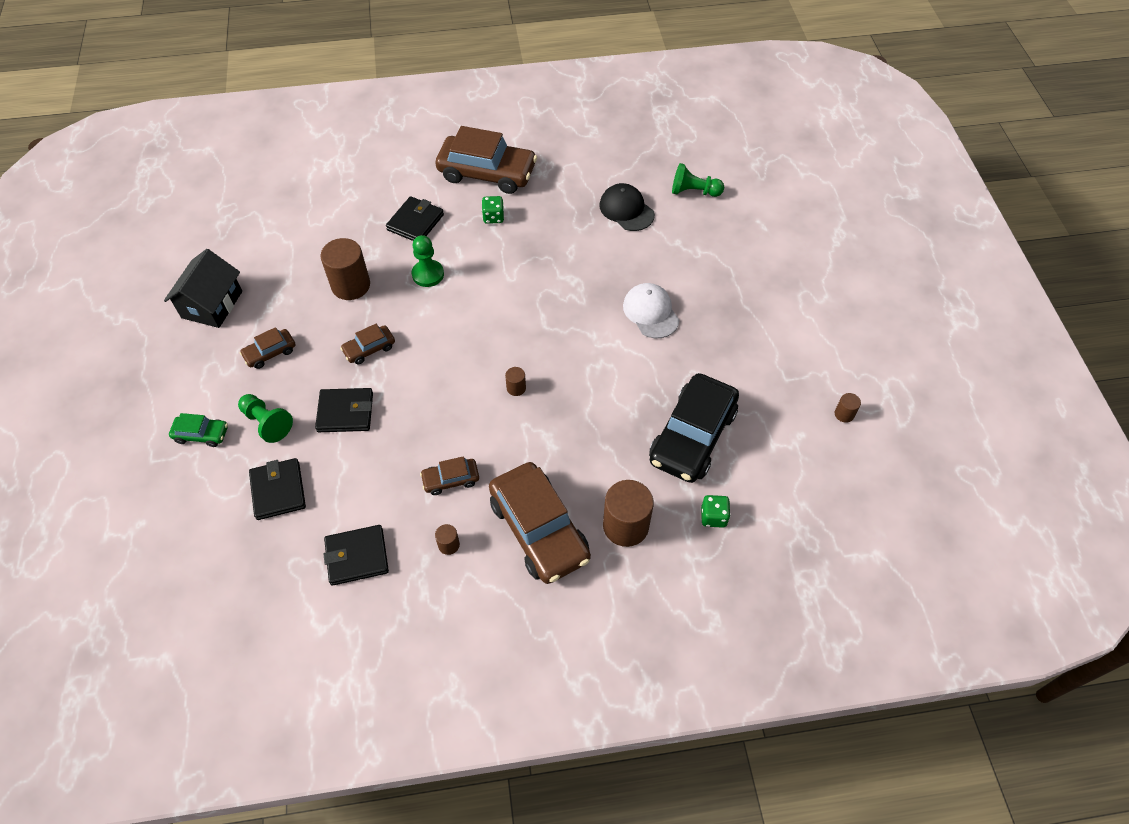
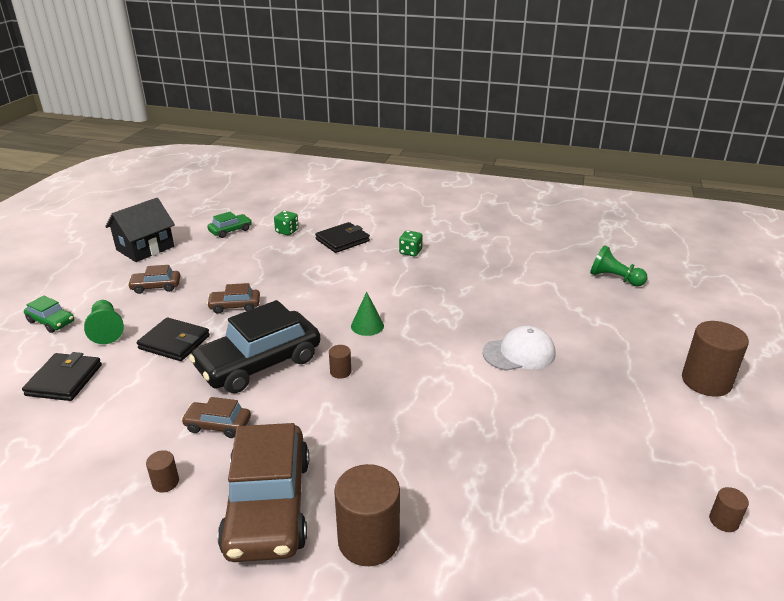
camera: 25 degrees right, 25 degrees down
(286, 247) = (230, 230): none -> green car
(351, 285) = (257, 263): brown cylinder -> brown cylinder (706, 381)
(357, 556) = (73, 458): black wallet -> none
(428, 274) = (326, 273): green pawn -> none
(487, 173) = (425, 226): brown car -> none
(508, 328) = (367, 326): none -> green cone
(626, 210) = (538, 275): black cap -> none
(651, 312) = (519, 353): white cap -> white cap turned 75 degrees clockwise
(692, 436) = (505, 476): black car -> black car (259, 363)
(713, 517) = (486, 574): green dice -> green dice (287, 231)

